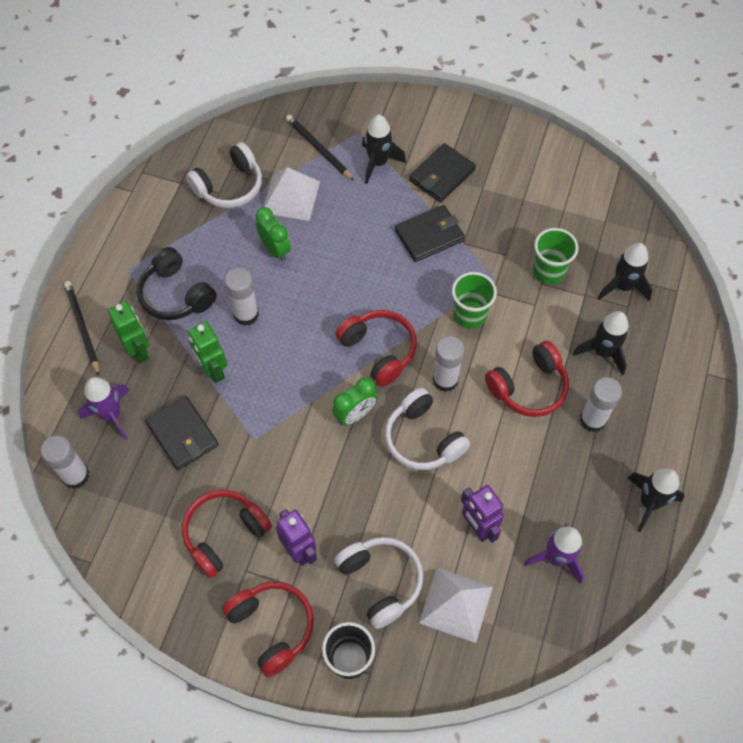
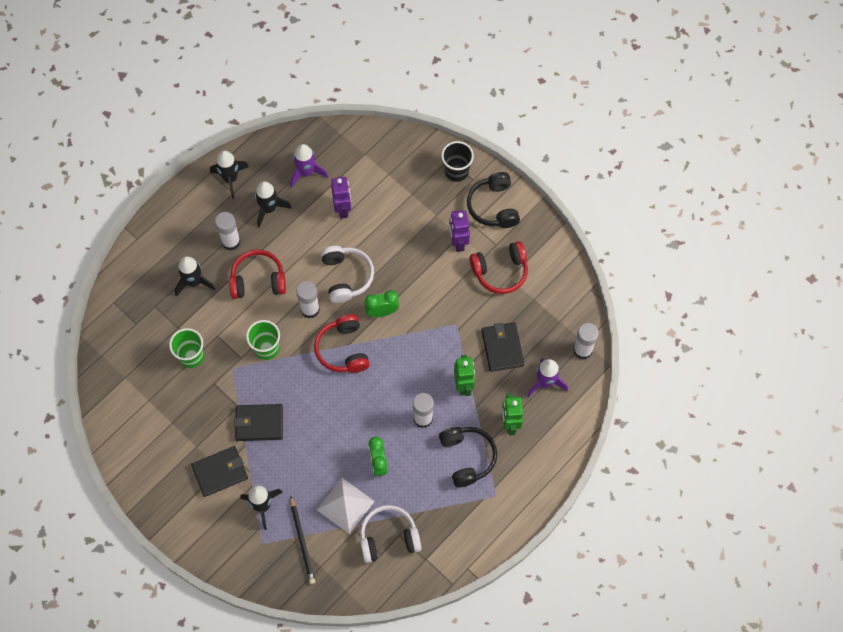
camera: 155 degrees left, 5 degrees up
(82, 327) = (544, 460): black pencil -> none
(272, 627) = (493, 206): red headphones -> black headphones
(381, 581) = (417, 204): white headphones -> none
(456, 604) = (380, 173): white pyramid -> none
(622, 286) = (148, 322): black rocket -> black rocket (269, 209)

